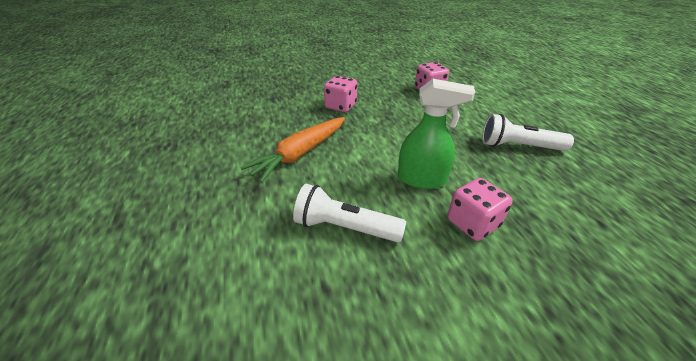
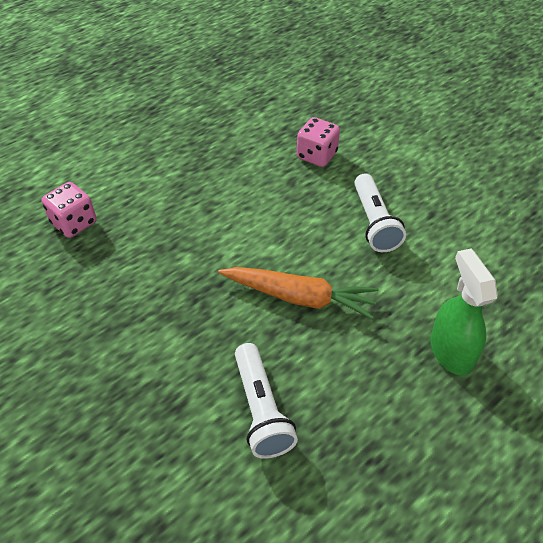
camera: 115 degrees left, 10 degrees up
(341, 106) = (165, 304): pink dice -> none
(422, 179) = (281, 191): green spray bottle -> green spray bottle (450, 351)
(518, 146) = (187, 138): white flashlight -> white flashlight (261, 409)

